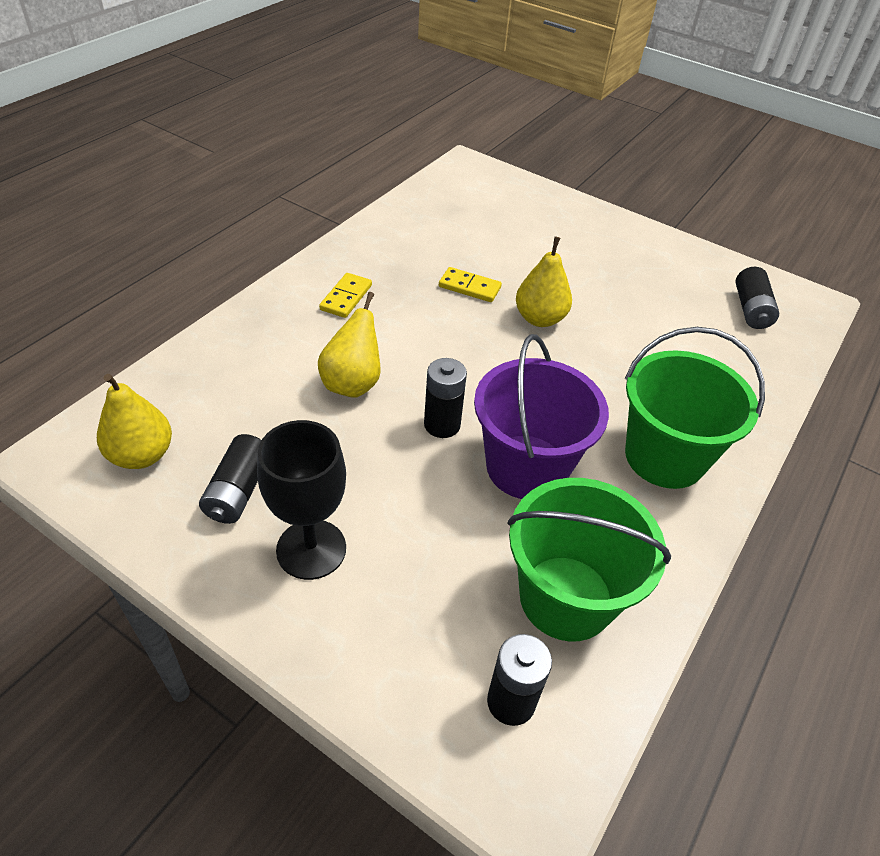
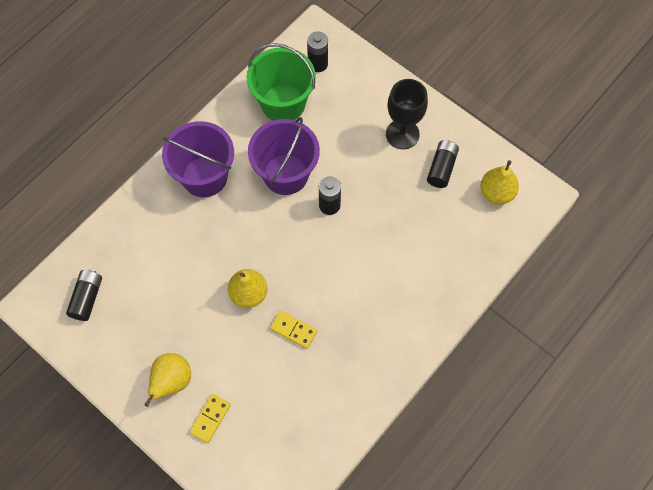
camera: 170 degrees left, 20 degrees up
(346, 297) = (385, 321): yellow domino -> yellow domino (210, 419)
(352, 383) = (381, 239): yellow pear -> yellow pear (172, 382)
(664, 457) = (204, 176): green bucket -> purple bucket

